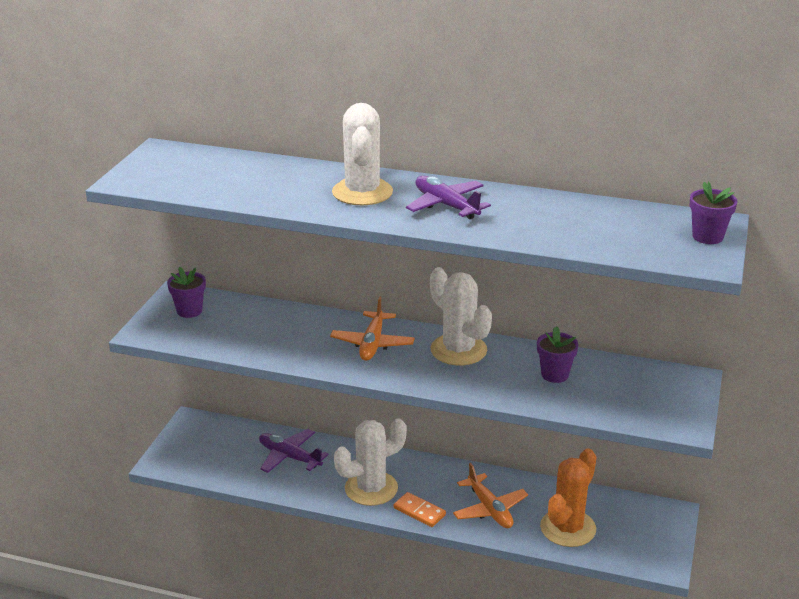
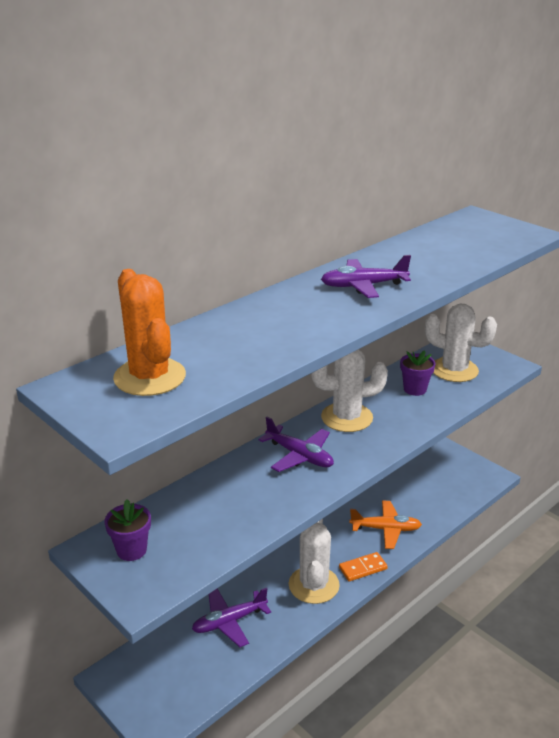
camera: 60 degrees left, 0 degrees up
(362, 192) = (300, 311): white cactus -> white cactus (454, 370)
(372, 344) = (299, 456): orange plane -> purple plane
(568, 528) = (431, 500): orange cactus -> orange cactus (149, 377)
(707, 237) = (495, 223): purple flower pot -> none

